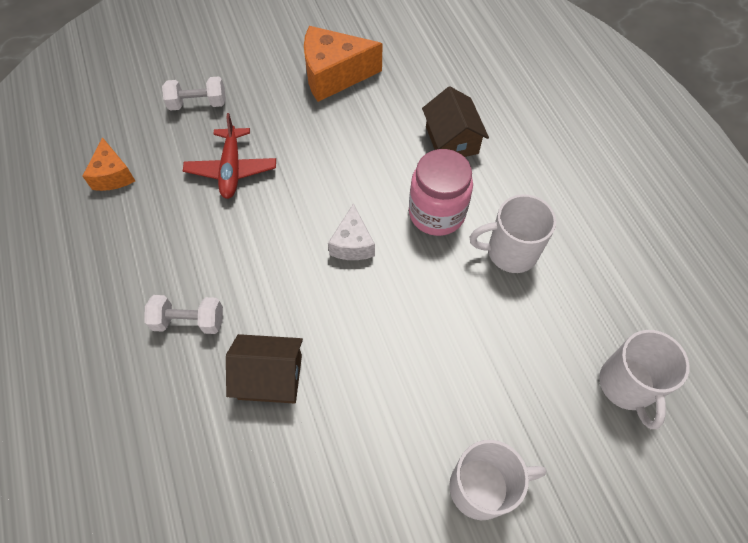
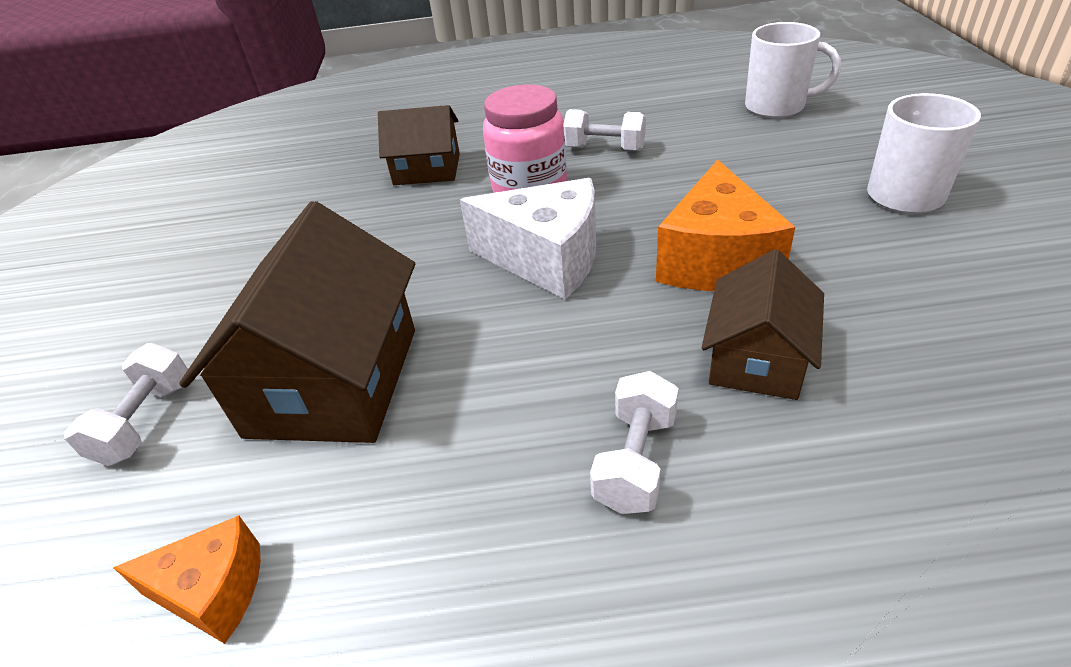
camera: 70 degrees left, 20 degrees down
(231, 169) = (334, 381): red plane -> brown house
(334, 75) = (238, 252): orange cheese -> orange cheese (716, 260)
(352, 244) = (547, 259): white cheese -> white cheese, size x1.71
(510, 252) = (604, 148): white mug -> white dumbbell

